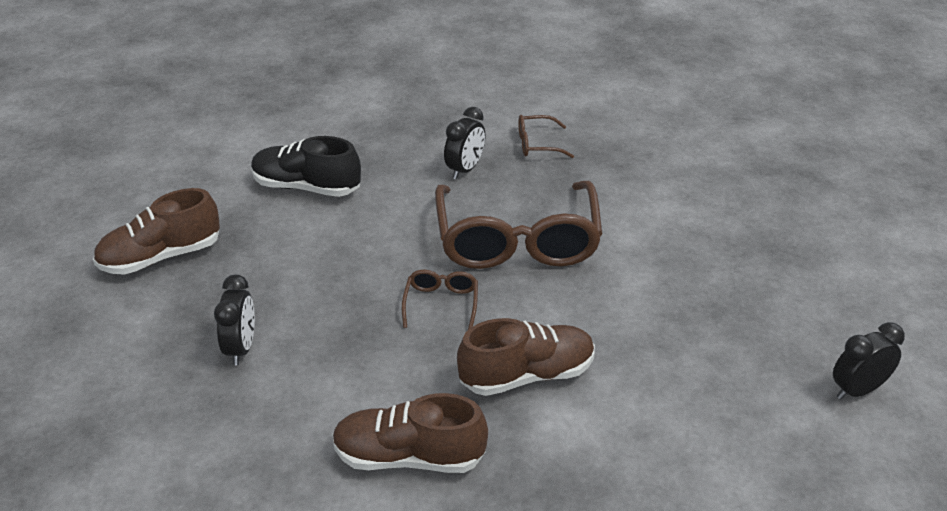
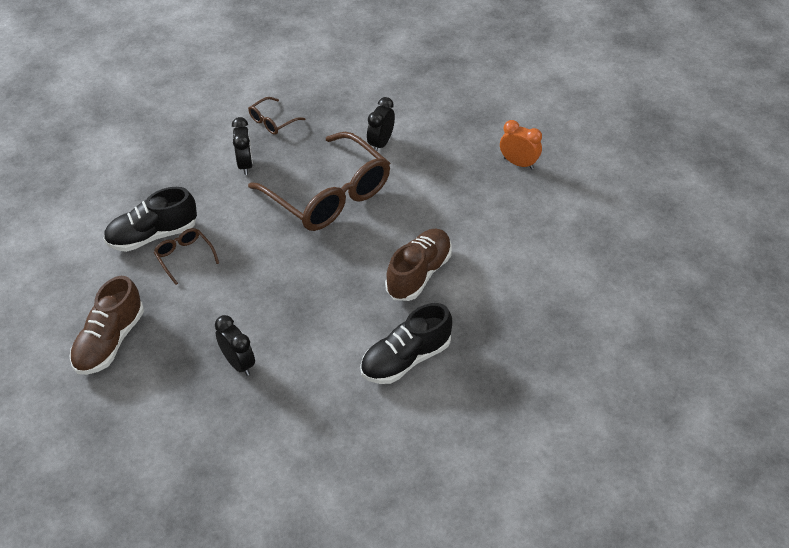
camera: 40 degrees left, 10 degrees up
(409, 457) = (405, 359): brown shoe -> black shoe
(441, 304) = (327, 261): brown glasses -> brown glasses (184, 257)
(785, 325) = (518, 163): none -> orange clock
(857, 390) = (581, 180): black clock -> black clock (380, 143)

